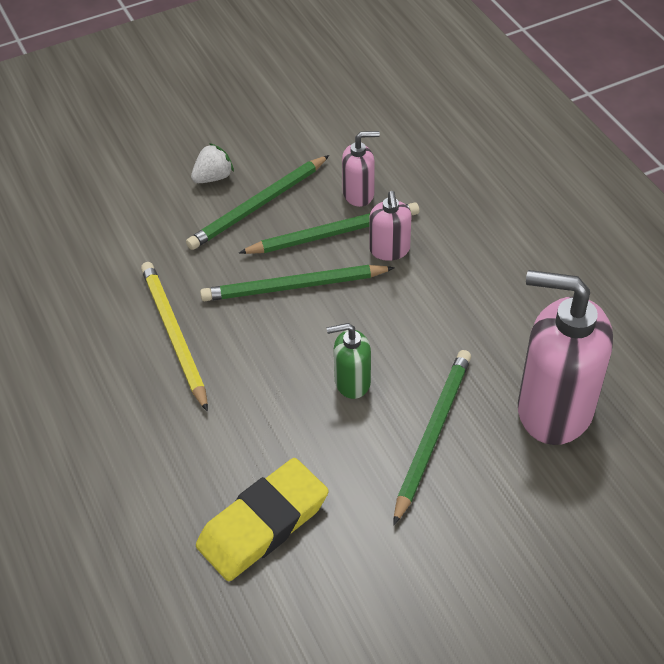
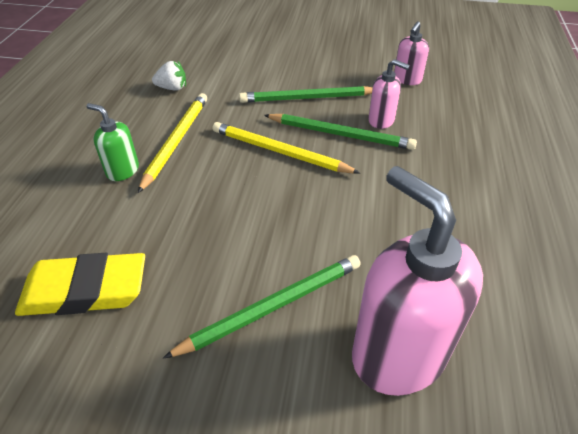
camera: 35 degrees right, 5 degrees down
(213, 177) = (296, 73): white strawberry -> white strawberry (172, 88)
(294, 287) = (279, 152): green pencil -> yellow pencil
(352, 382) = (253, 231): green soap dispenser -> green soap dispenser (122, 171)
(389, 250) = (370, 162): pink soap dispenser -> pink soap dispenser (407, 79)

